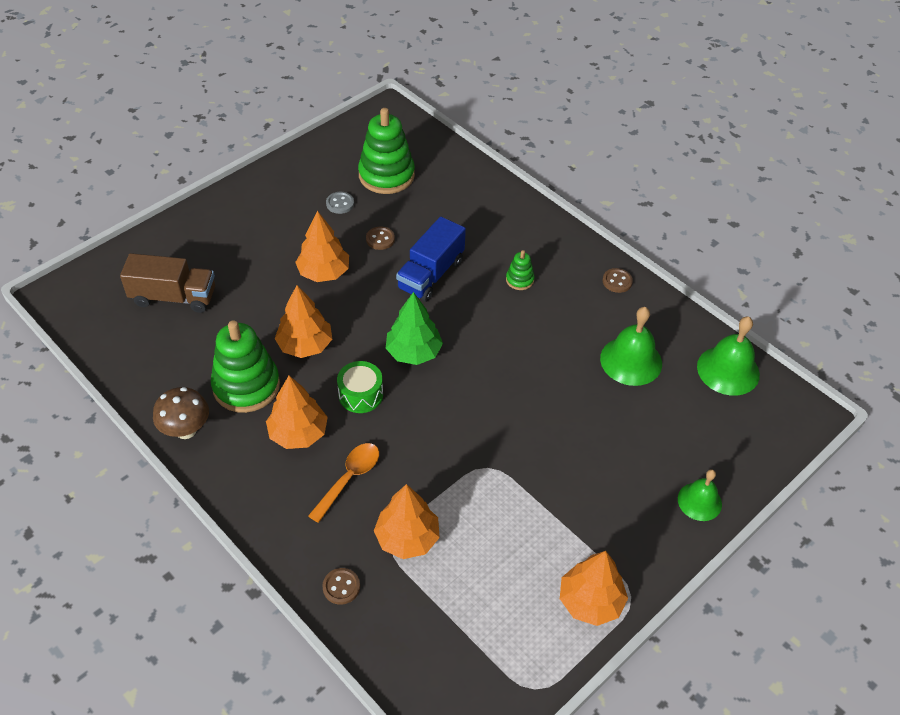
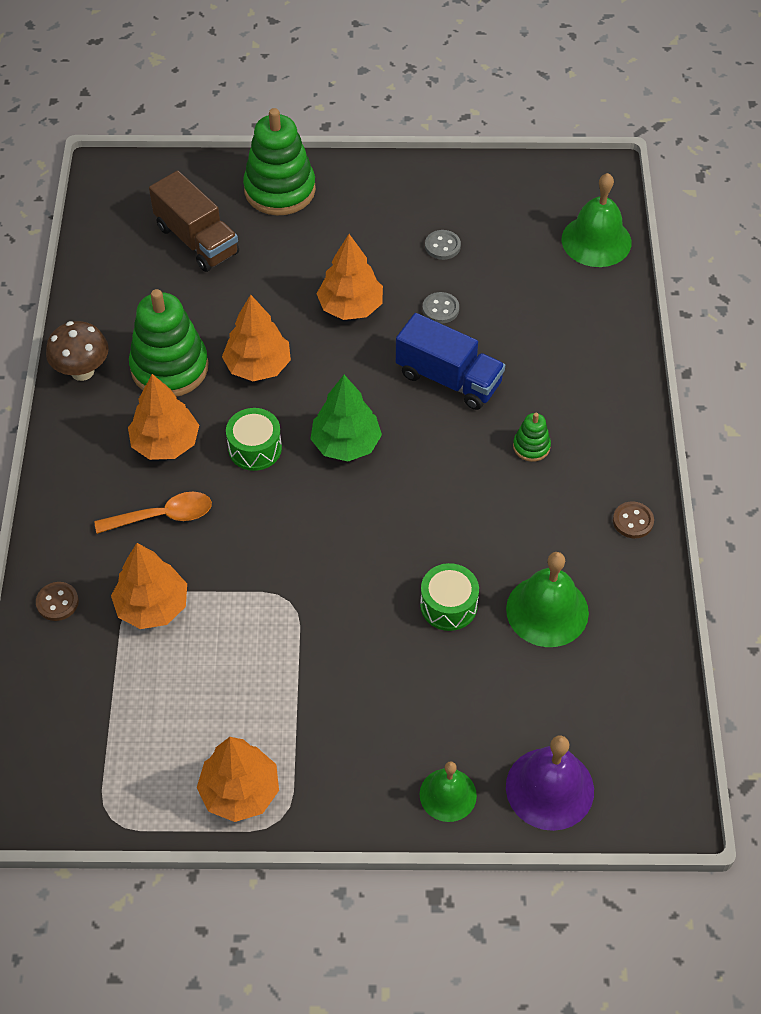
camera: 45 degrees right, 5 degrees up
(380, 239) = (440, 309): brown button -> grey button
(386, 175) = (522, 245): green stacking toy -> green stacking toy (280, 190)
(430, 274) = (448, 379): blue truck -> blue truck turned 135 degrees counterclockwise
(578, 398) = (448, 605): none -> green drum
(728, 370) = (639, 699): green bell -> green bell (596, 241)
(743, 453) = (549, 788): none -> purple bell

